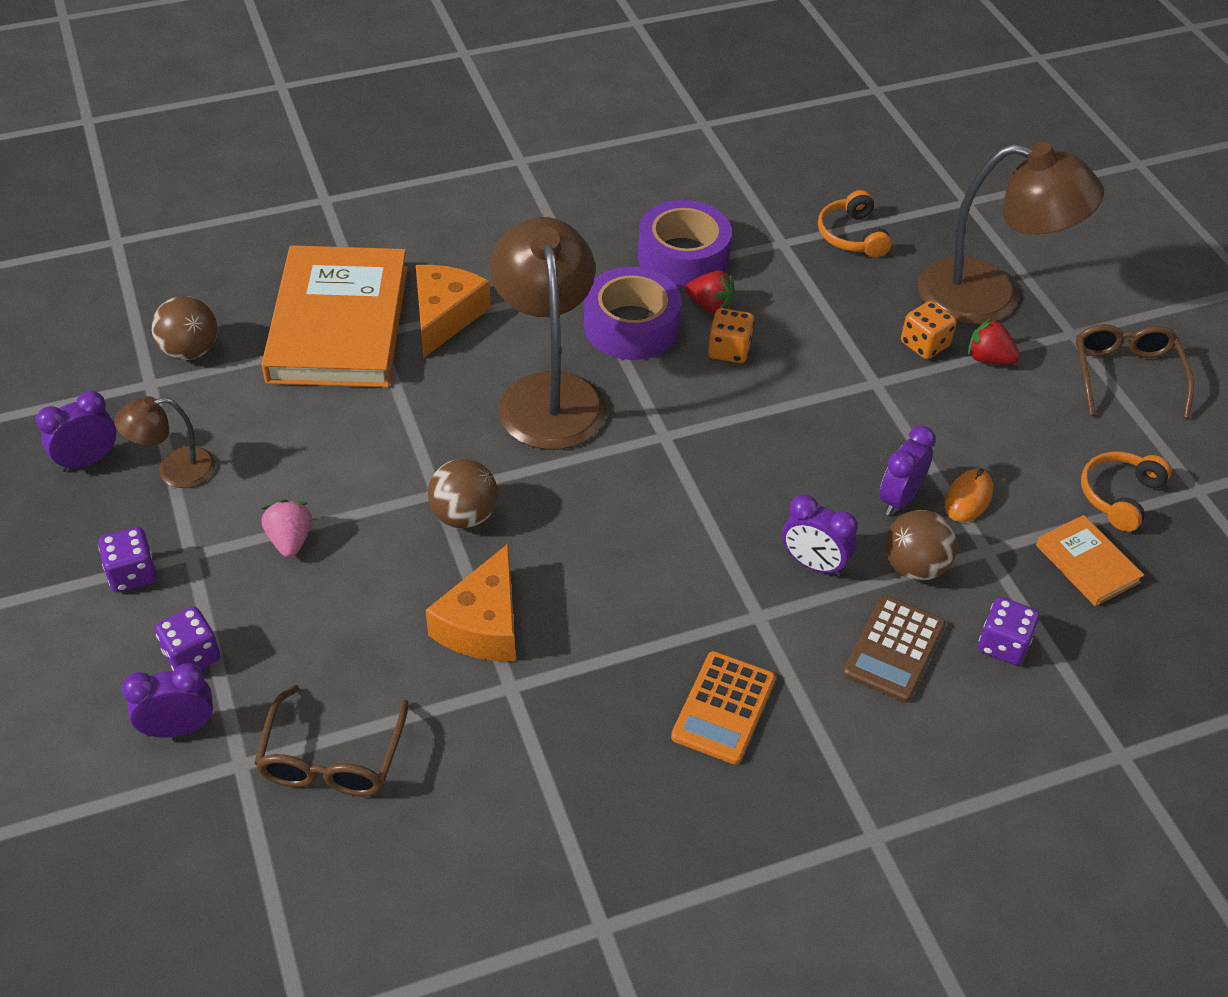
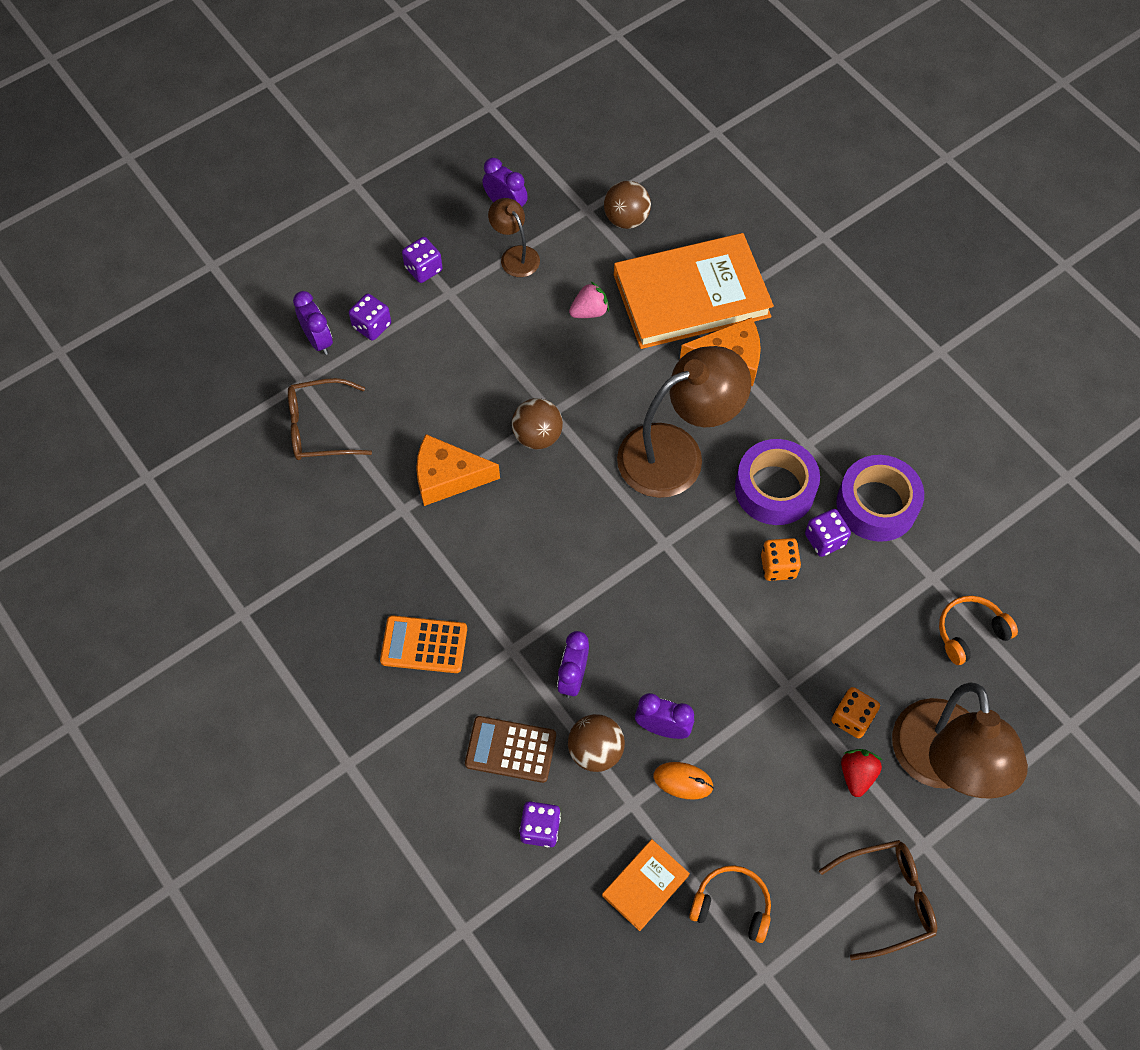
camera: 75 degrees right, 15 degrees up
(290, 540) = (479, 342): pink strawberry -> pink strawberry (589, 311)
(710, 306) = (824, 540): red strawberry -> purple dice

